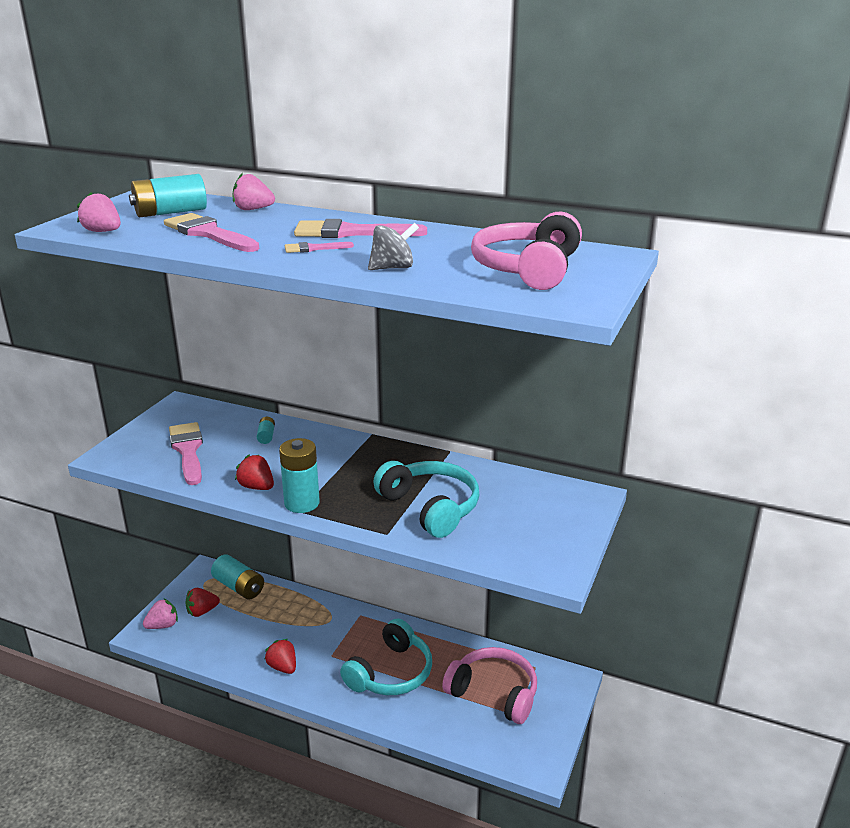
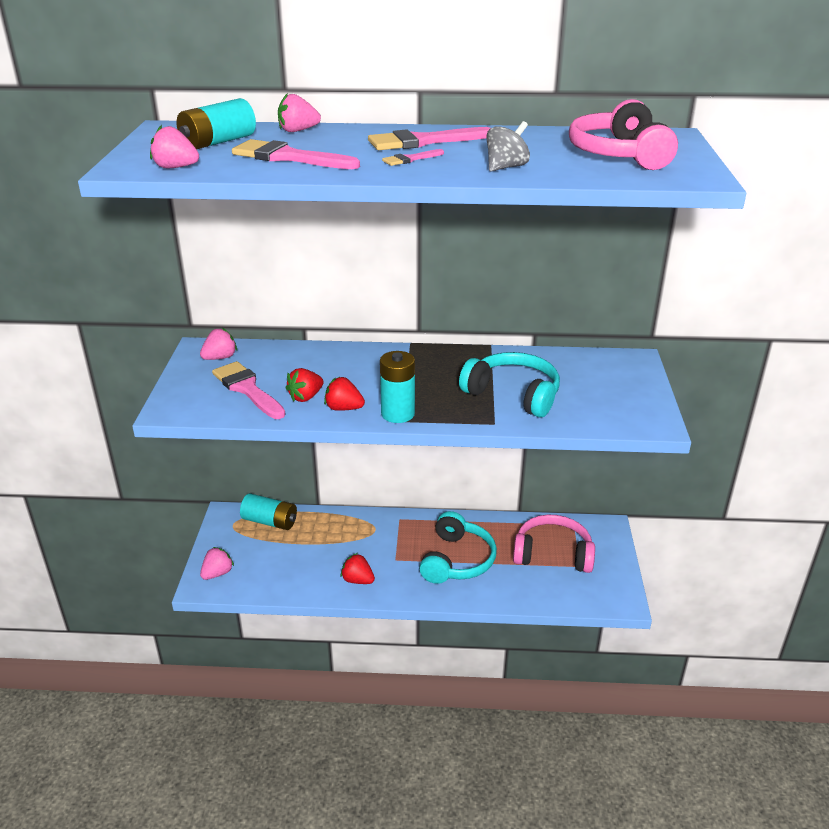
camera: 20 degrees left, 5 degrees up
(189, 416) = (220, 358): none -> pink strawberry
(202, 611) = (248, 551): red strawberry -> red strawberry (305, 397)
(266, 436) = (313, 362): turquoise battery -> none

